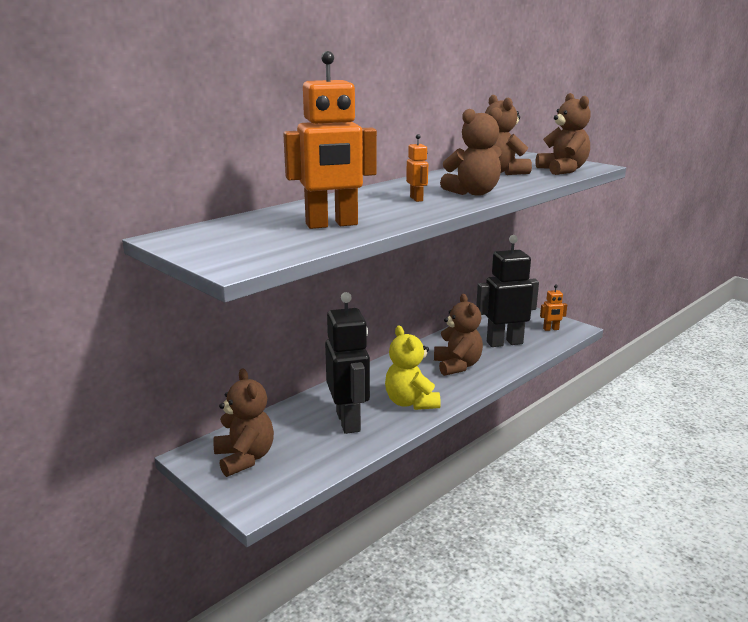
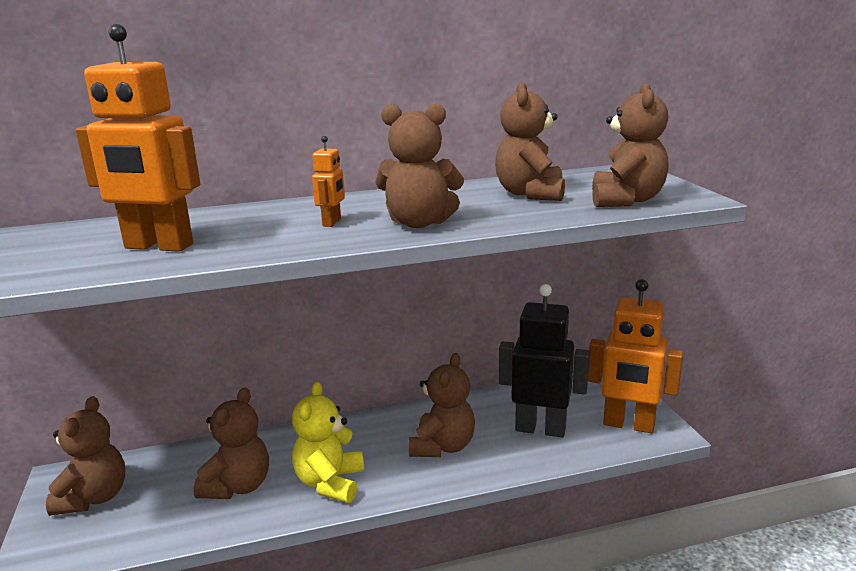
camera: 30 degrees right, 0 degrees up
(349, 421) = (238, 486): black robot -> brown teddy bear
(551, 329) = (628, 425): orange robot -> orange robot, size x2.25

